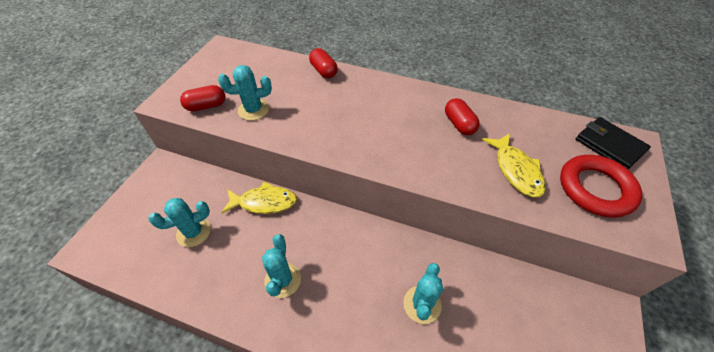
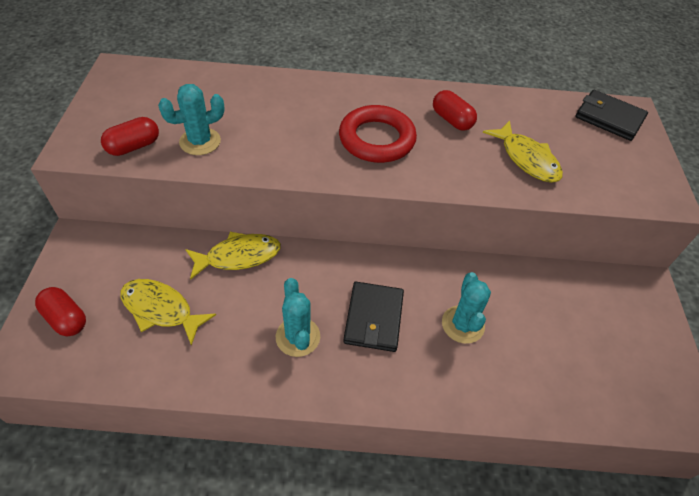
camera: 20 degrees left, 0 degrees up
(193, 232) = (161, 309): turquoise cactus -> yellow fish
(323, 71) = (269, 81): red capsule -> red capsule (66, 318)
(348, 279) = (374, 318): none -> black wallet
(595, 189) = (608, 163): red ring -> red ring (377, 139)

